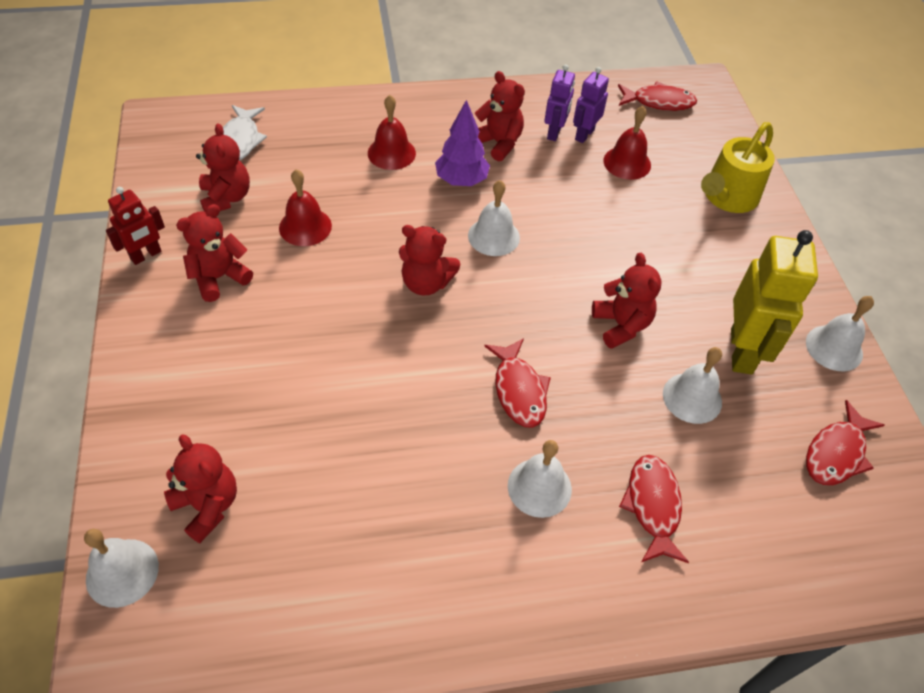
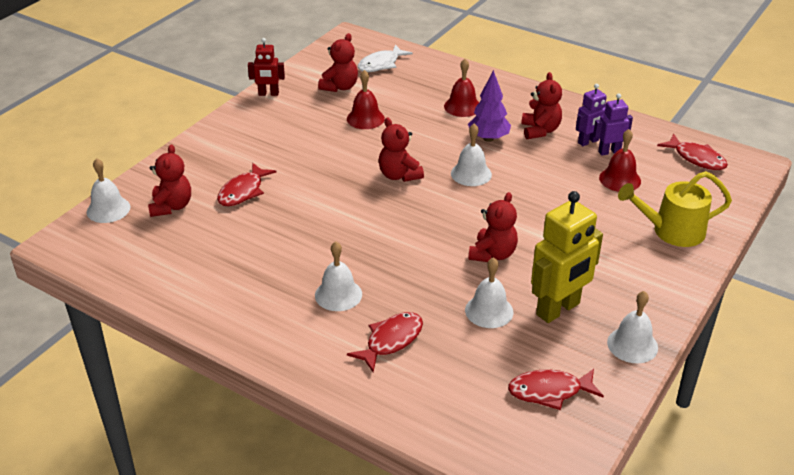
camera: 45 degrees right, 15 degrees down
(219, 278) = (292, 120): red teddy bear -> none
(519, 390) = (386, 249): red fish -> red fish (243, 191)

